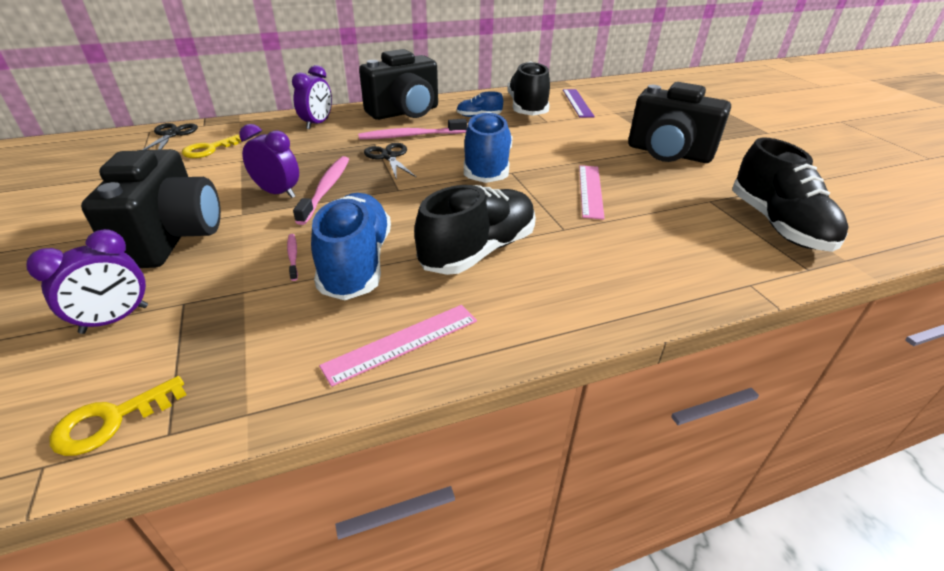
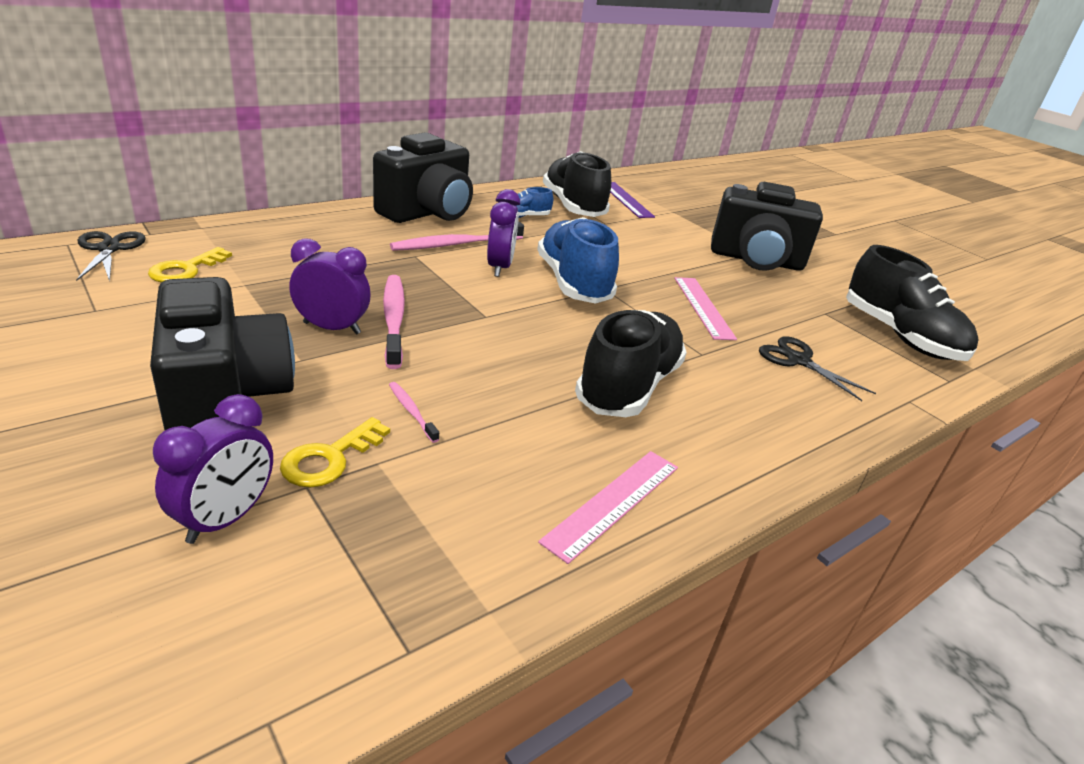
camera: 20 degrees left, 5 degrees down
(111, 420) = (321, 648): yellow key -> yellow key (329, 458)
(317, 124) = (319, 229): purple clock -> purple clock (500, 267)
(356, 263) = (498, 413): blue shoe -> none
(389, 157) = (446, 273): black scissors -> black scissors (798, 360)

